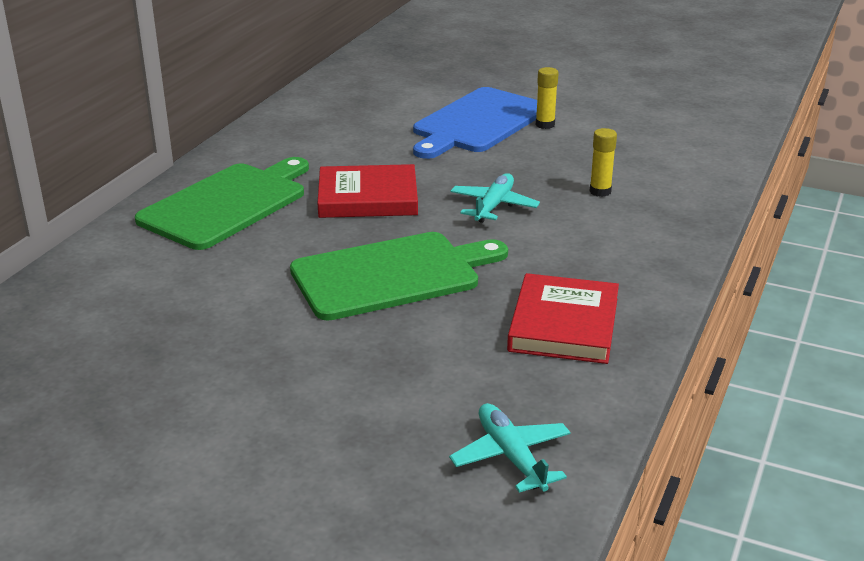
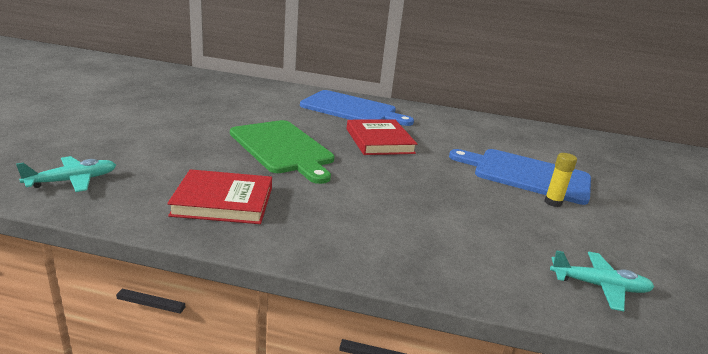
camera: 75 degrees right, 5 degrees down
(227, 204) = (352, 109): green cutting board -> blue cutting board
(493, 206) = (390, 179): turquoise plane -> turquoise plane (599, 286)
(600, 191) = (443, 224): yellow glue stick -> none

